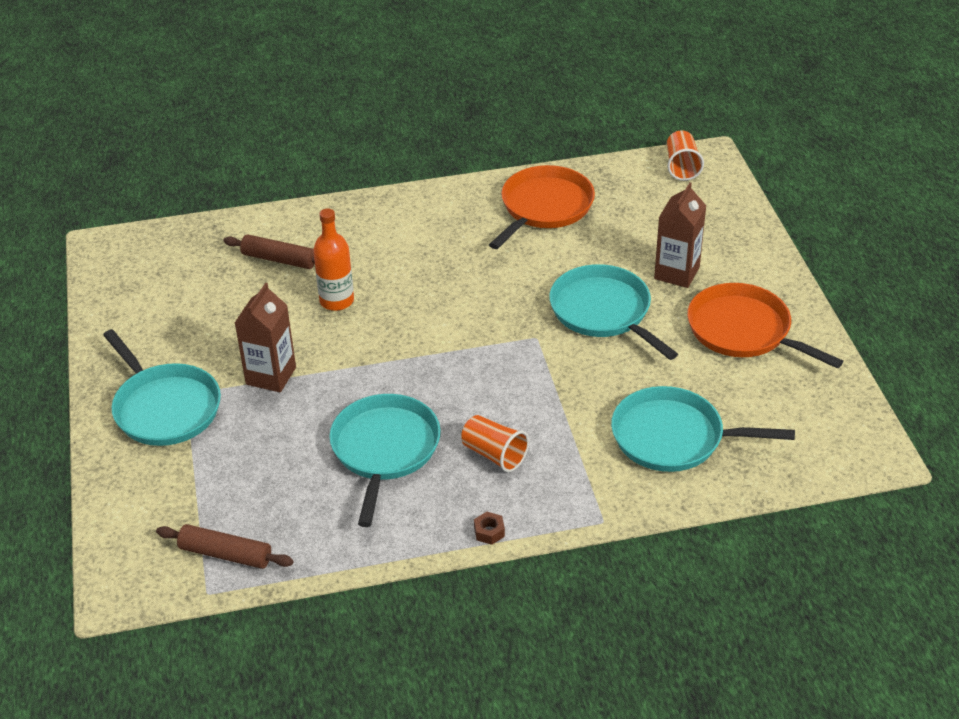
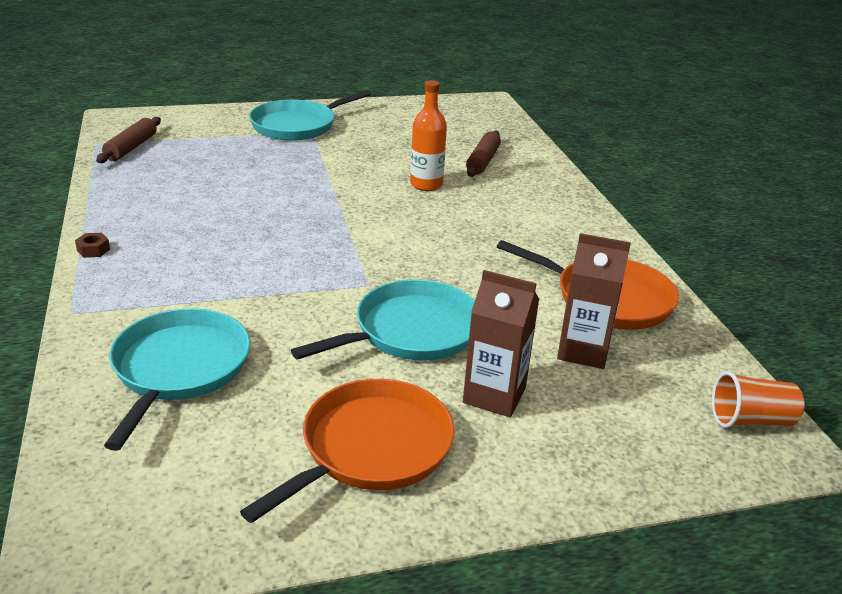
camera: 85 degrees right, 10 degrees down
(271, 376) = (327, 160): brown carton -> brown carton (583, 351)
(384, 449) = (221, 204): turquoise pan -> none
(494, 454) = (194, 255): orange cup -> none

